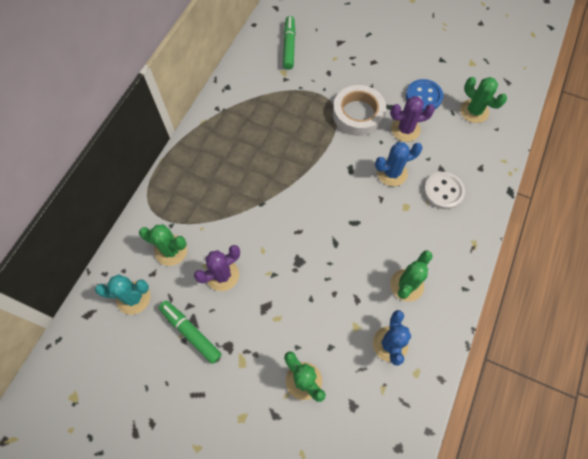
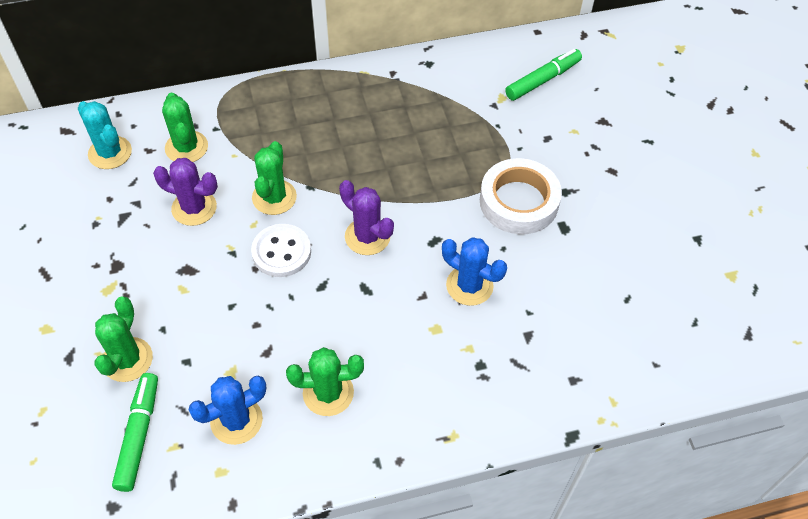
camera: 50 degrees right, 10 degrees down
(191, 332) = (108, 223): green marker -> green marker (139, 435)
(405, 129) = (547, 262): purple cactus -> purple cactus (367, 237)
(423, 96) = (617, 253): blue button -> none
(443, 191) = (496, 356): white button -> white button (281, 252)
(474, 111) = (655, 322): green cactus -> green cactus (274, 197)

